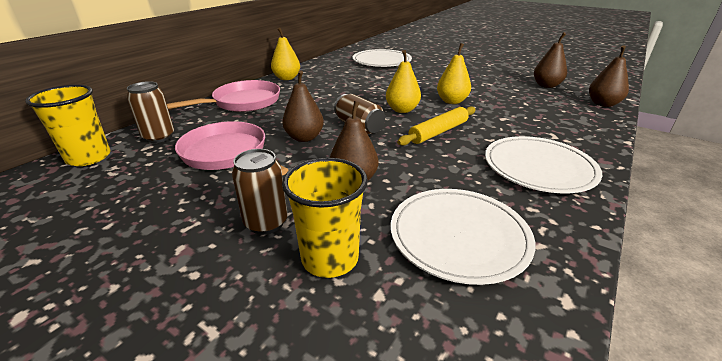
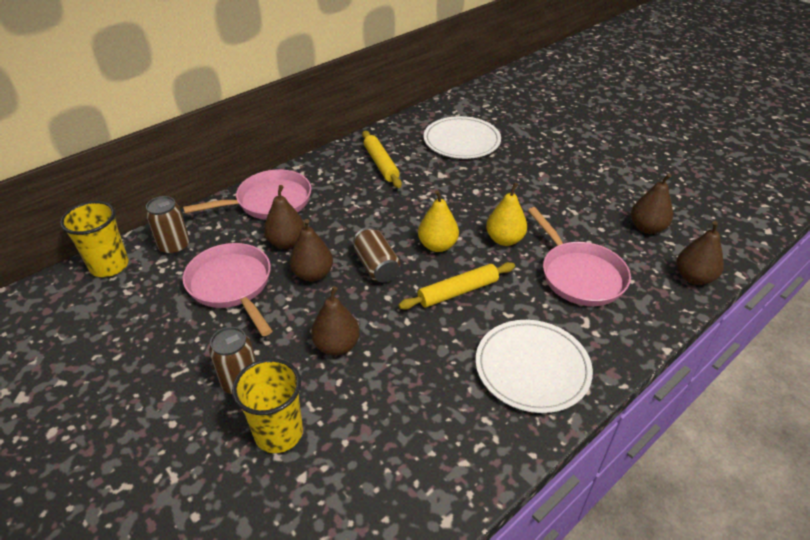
camera: 15 degrees right, 10 degrees up
(270, 122) = (287, 242): none -> brown pear
(287, 78) = (331, 161): yellow pear -> none
(327, 76) = (381, 164): none -> yellow rolling pin
(459, 236) = (397, 436): white plate -> none
(523, 112) = (579, 275): none -> pink pan

